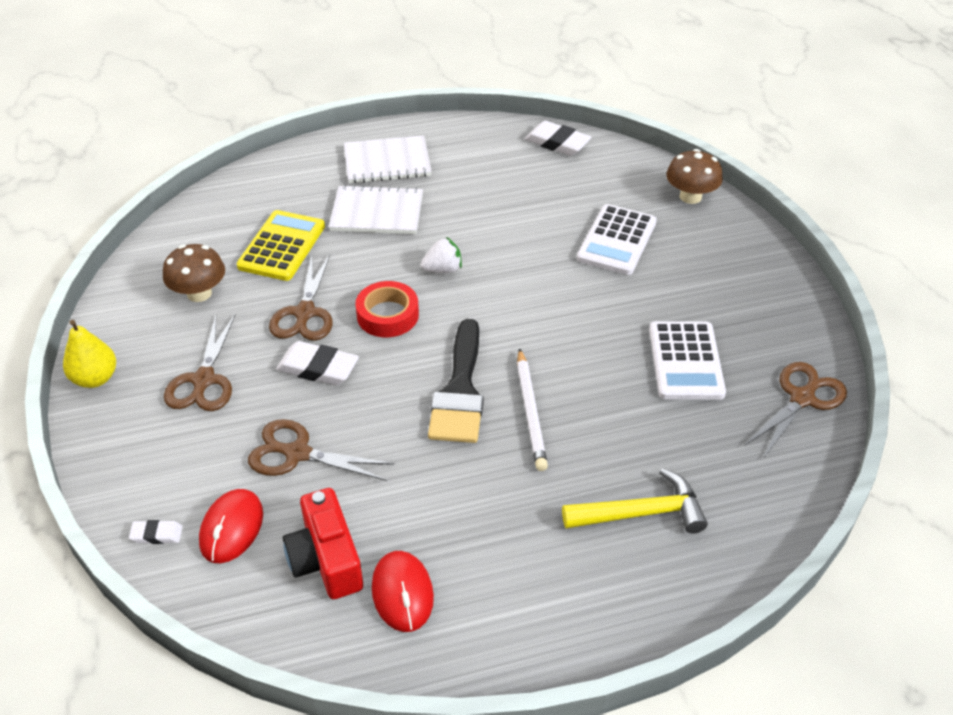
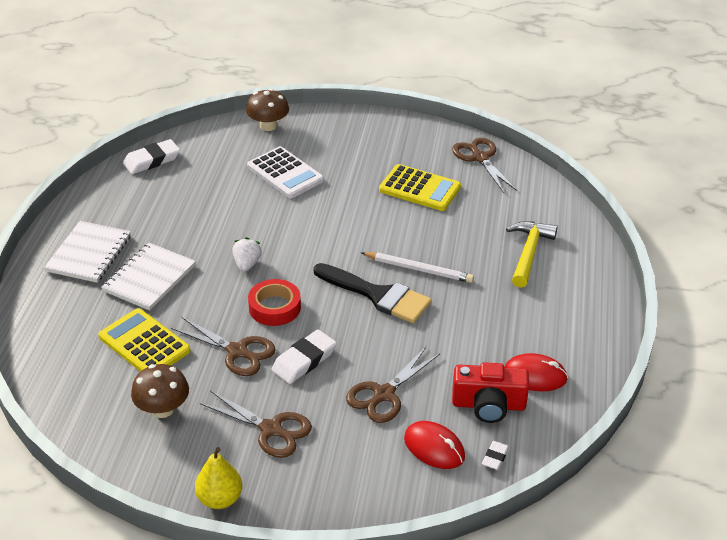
camera: 65 degrees left, 5 degrees down
(156, 534) = (416, 492): white eraser -> white eraser (495, 457)
(686, 361) = (420, 188): white calculator -> yellow calculator

